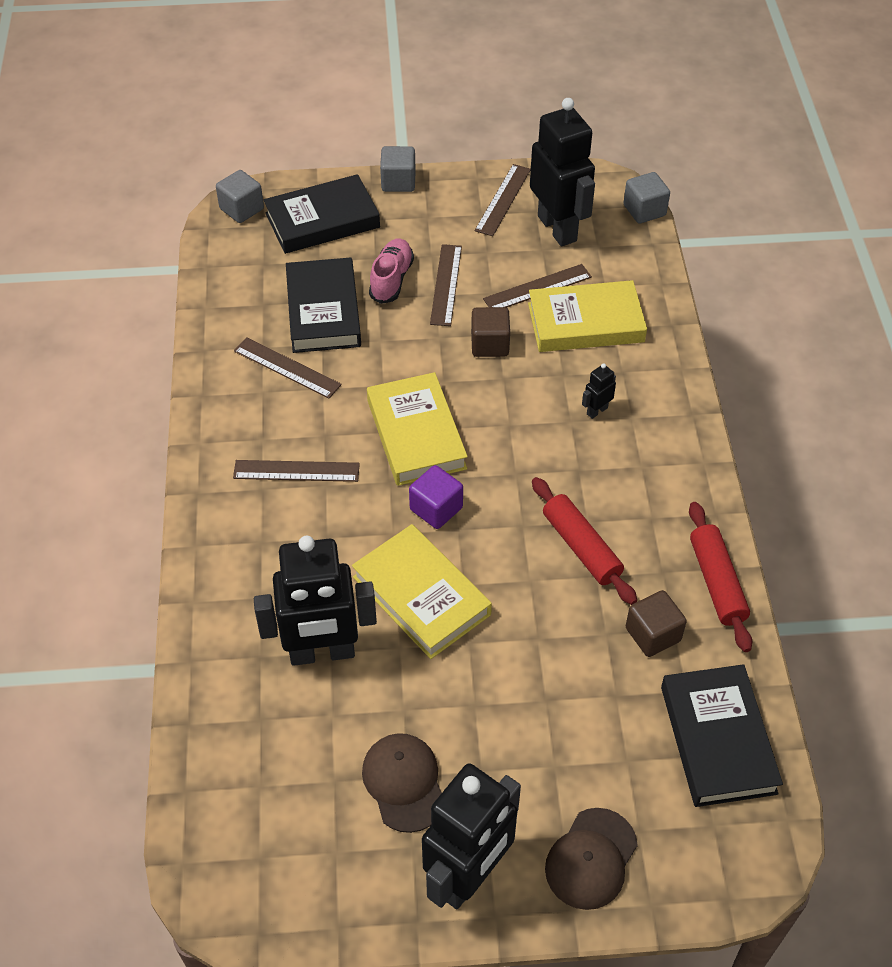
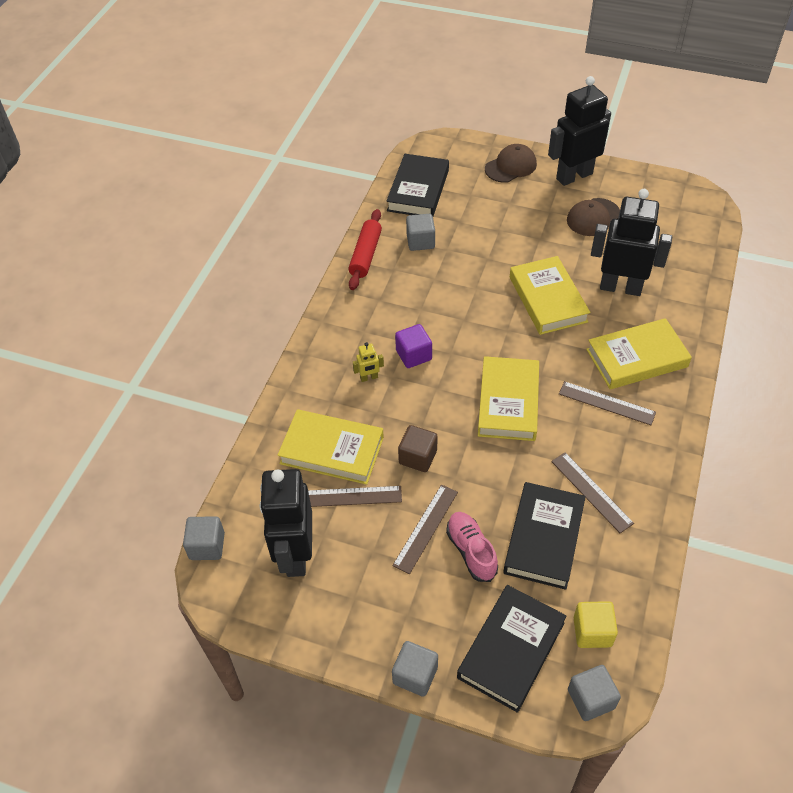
camera: 155 degrees left, 0 degrees up
(253, 253) = (592, 631): none -> yellow cube
(272, 544) = (636, 358): none -> yellow book
(322, 220) = (511, 650): black book -> black book turned 60 degrees counterclockwise
(391, 279) = (471, 551): pink shoe -> pink shoe turned 120 degrees clockwise
(404, 783) = (593, 217): brown cap -> brown cap turned 45 degrees clockwise
(436, 509) = (516, 347): purple cube -> purple cube (413, 355)
(503, 199) = (325, 609): brown ruler -> none
(581, 547) = (434, 296): red rolling pin -> none
(597, 411) = (369, 378): black robot -> yellow robot
(653, 634) = (420, 241): brown cube -> grey cube

